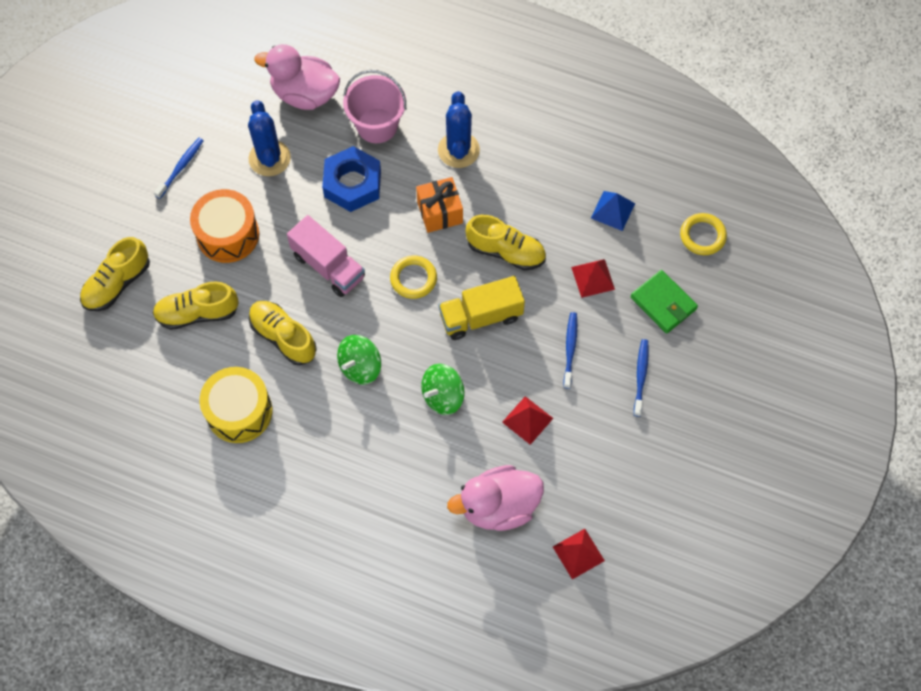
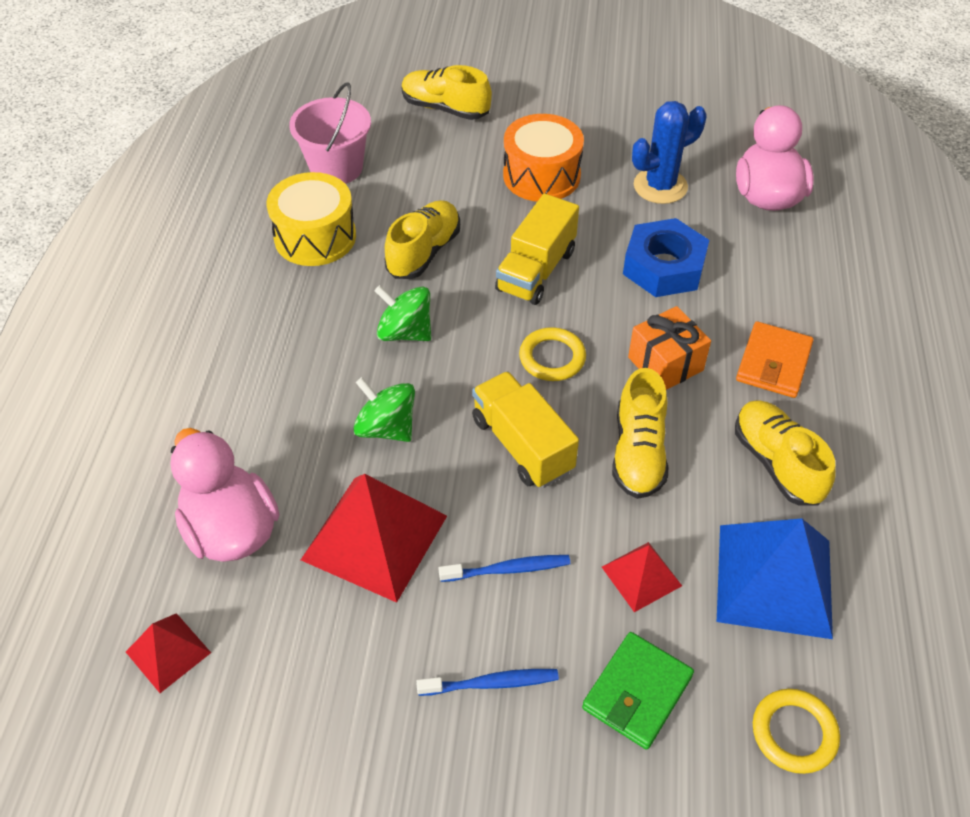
camera: 75 degrees right, 15 degrees down
(181, 167) = (610, 120): blue toothbrush -> none
(197, 313) = (431, 175): yellow shoe -> yellow shoe (777, 463)
(328, 266) = (536, 271): pink truck -> yellow truck
(377, 125) = (762, 271): pink bucket -> pink bucket (336, 168)
(458, 150) = (773, 363): blue cactus -> orange wallet
(527, 420) = (374, 537): red pyramid -> red pyramid, size x1.91
(613, 210) = (774, 580): blue pyramid -> blue pyramid, size x1.91

